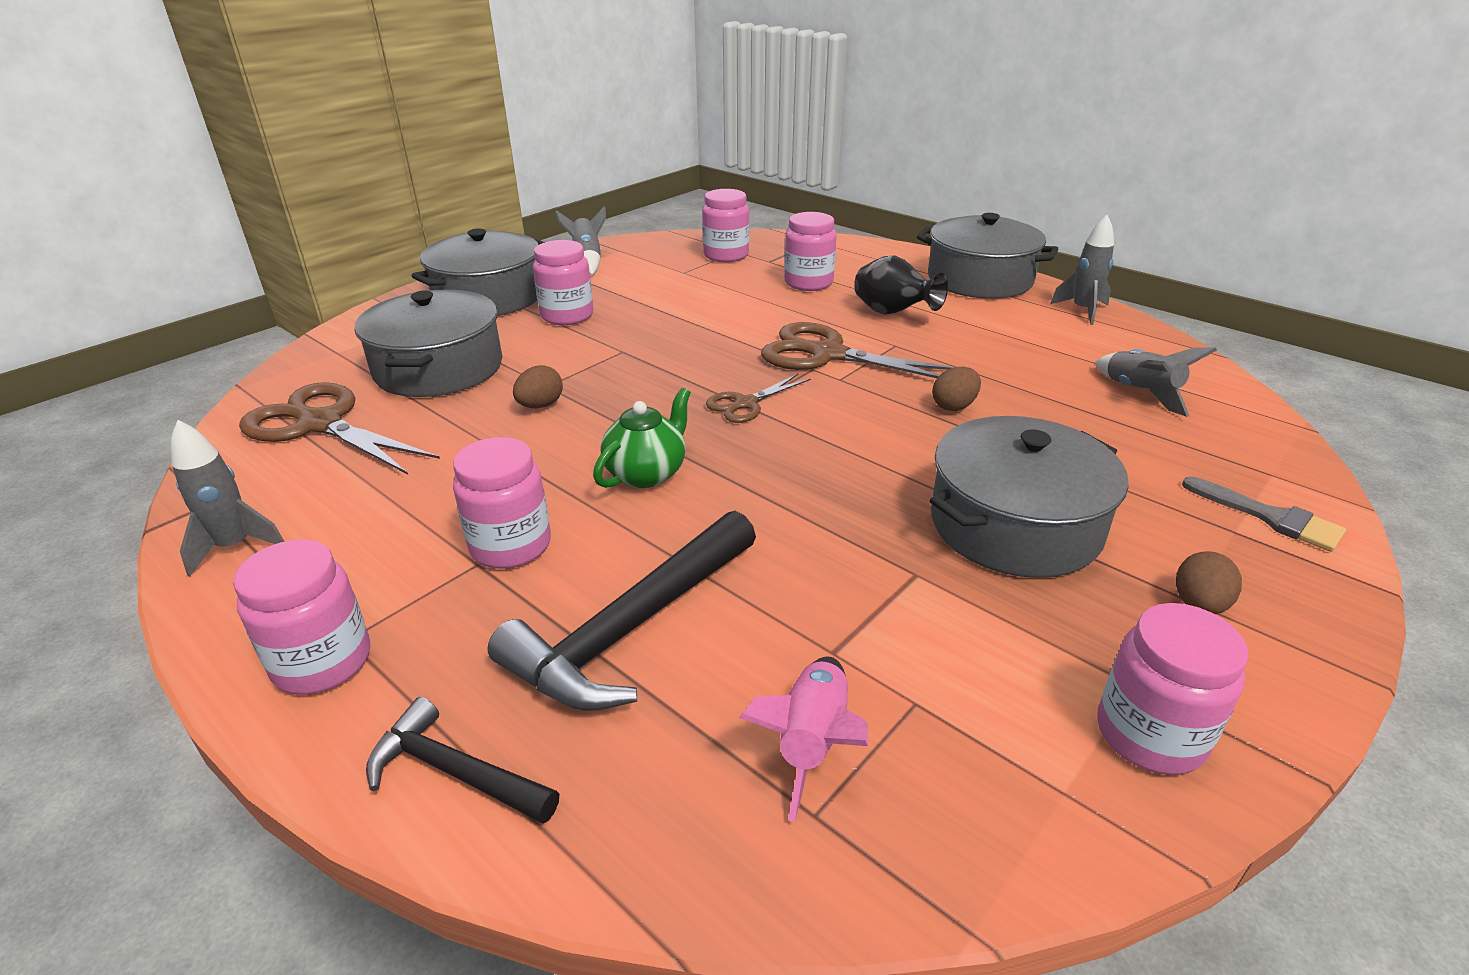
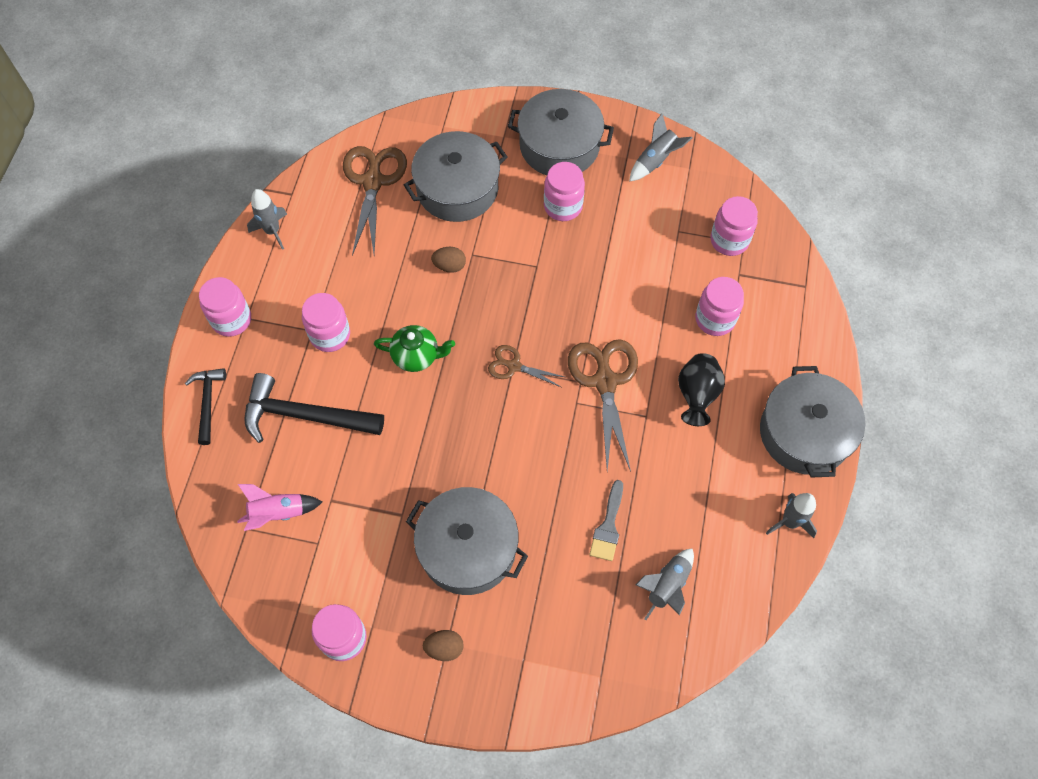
camera: 60 degrees right, 30 degrees up
(954, 406) = (580, 479): brown egg -> none
(1270, 517) = (548, 678): grey brush -> grey brush (608, 526)

